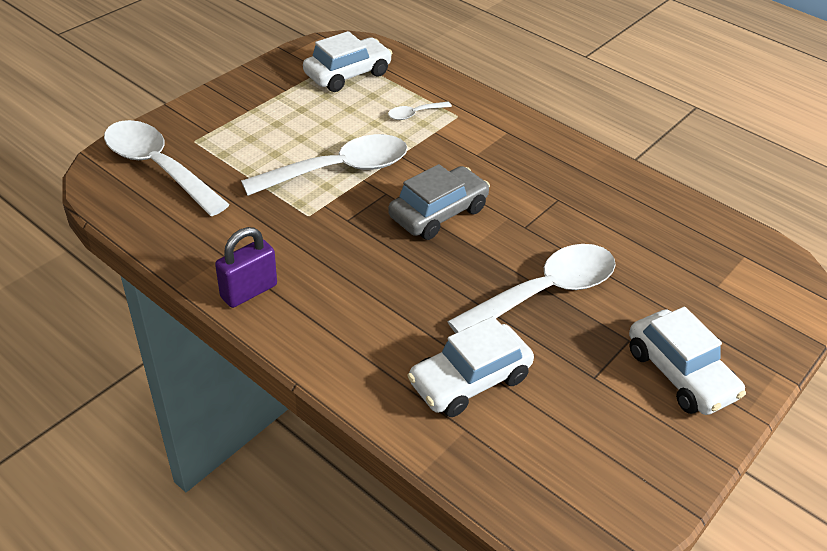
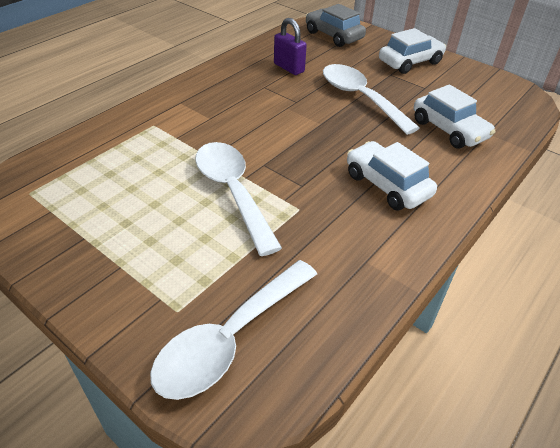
camera: 90 degrees left, 0 degrees up
(249, 291) = (406, 239): purple padlock -> purple padlock (289, 68)
(347, 74) = (65, 191): white car -> white car (387, 185)
(414, 114) = (148, 148): white spoon -> none
(438, 213) = (286, 138): grey car -> grey car (333, 36)

